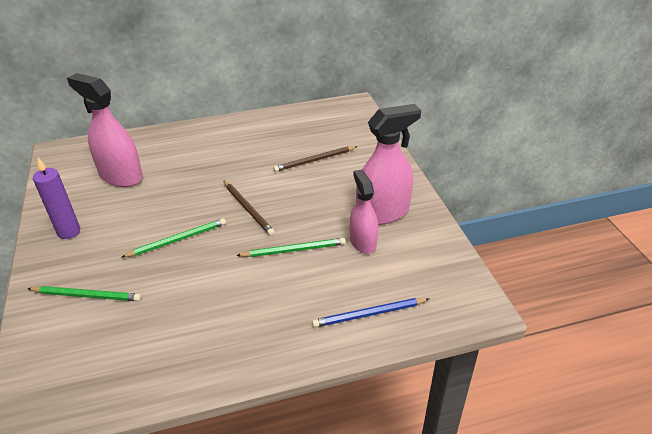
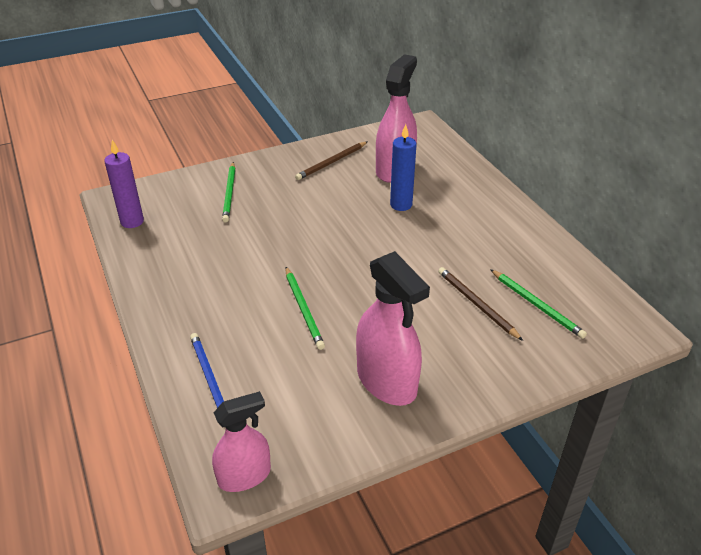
camera: 80 degrees right, 0 degrees up
(69, 232) = (306, 163): purple candle -> purple candle (132, 221)
(177, 179) = (401, 205): none -> blue candle
(178, 240) = (306, 226): green pencil -> green pencil (537, 305)
(248, 209) = (364, 264): brown pencil -> brown pencil (331, 162)
(363, 242) = (326, 366): pink spray bottle -> pink spray bottle (244, 476)

